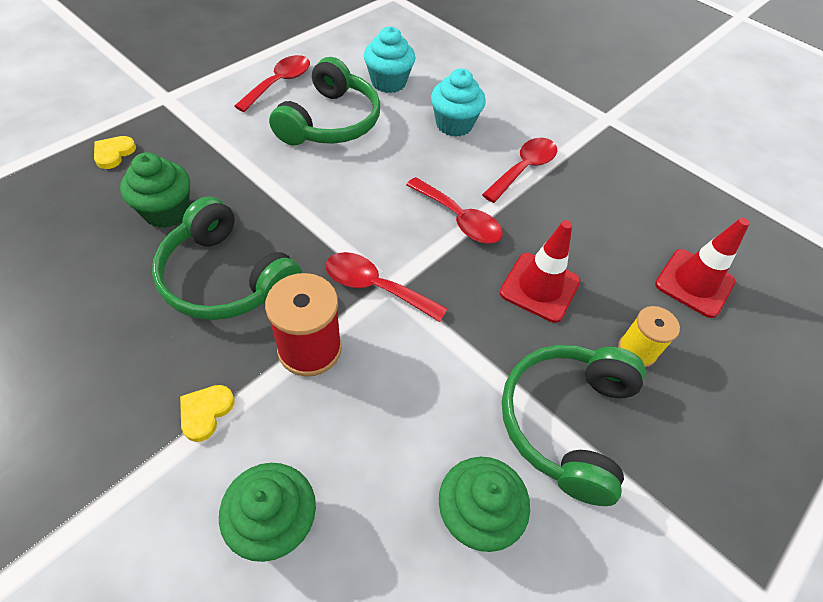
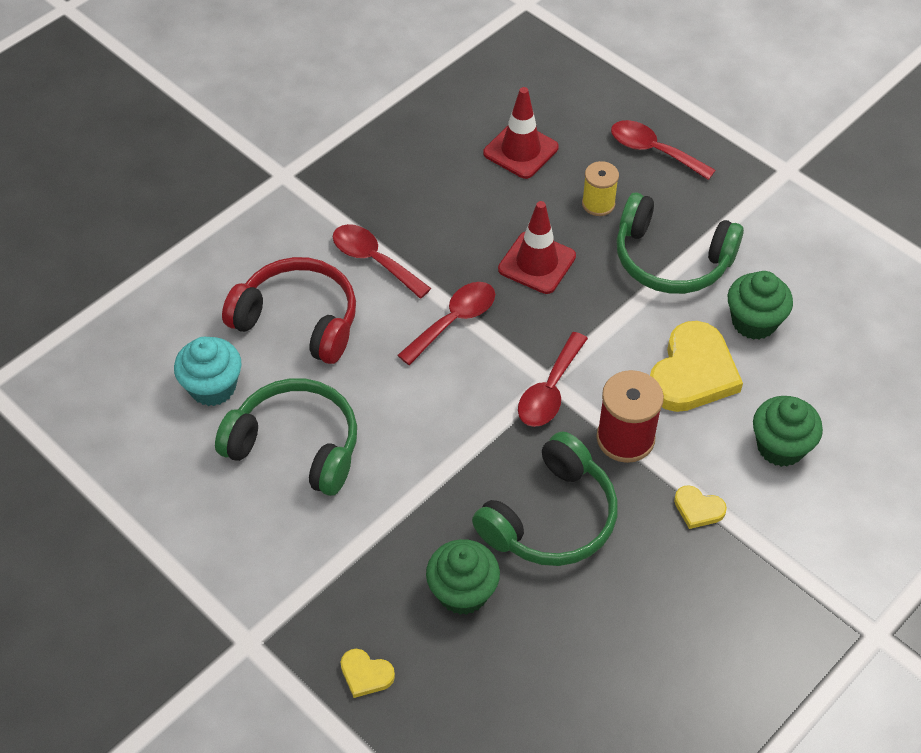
camera: 85 degrees left, 0 degrees up
(279, 83) = (214, 510): red spoon -> red spoon (653, 151)
(394, 428) = (692, 373): none -> yellow heart
(454, 125) = (298, 320): turquoise cupcake -> red headphones

